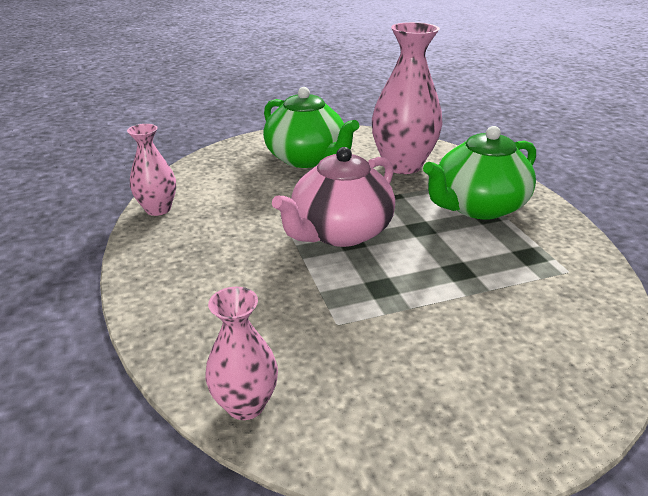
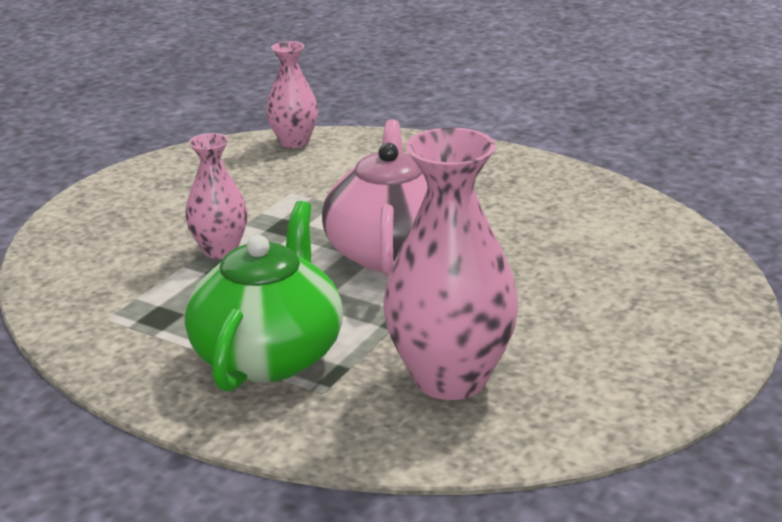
camera: 140 degrees right, 5 degrees down
(158, 209) = (605, 192): pink vase -> pink vase (220, 250)
(307, 159) = (597, 322): green teapot -> none

